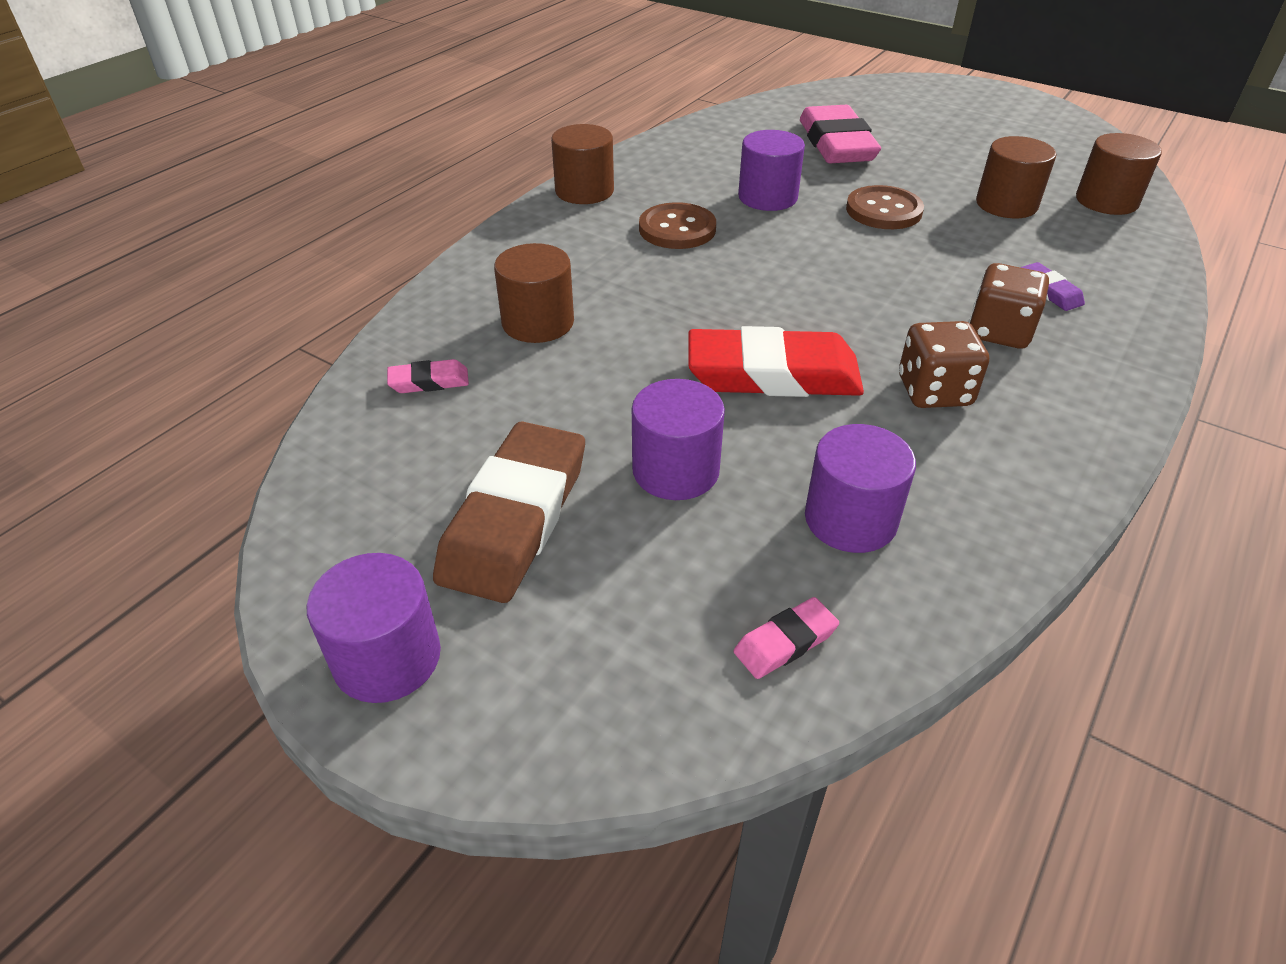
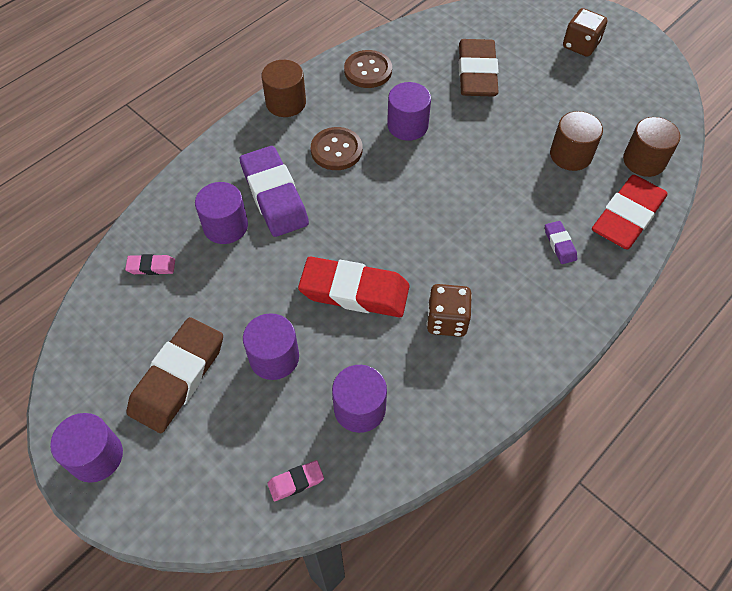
camera: 10 degrees right, 15 degrees up
(538, 322) = (225, 226): brown cylinder -> purple cylinder
(603, 282) = (274, 195): none -> purple eraser
(836, 144) = (476, 73): pink eraser -> brown eraser
(883, 210) = (482, 150): brown button -> brown button (368, 70)
(999, 332) = (509, 276): brown dice -> brown dice (580, 45)
(1122, 254) = (627, 216): none -> red eraser

